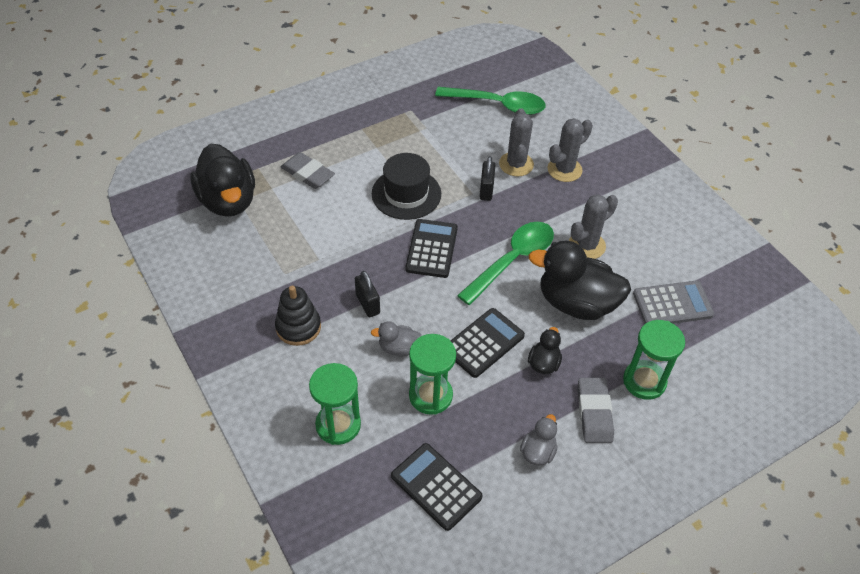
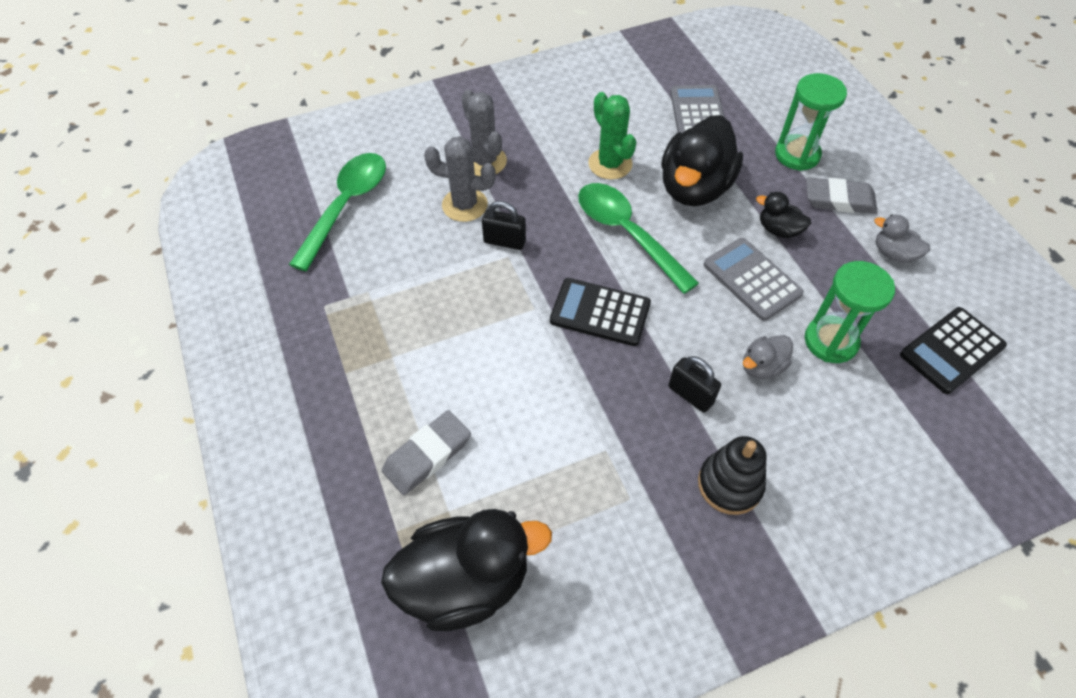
camera: 80 degrees left, 5 degrees up
(338, 425) = (883, 445): green hourglass -> none
(367, 304) = (690, 395): black padlock -> black padlock turned 60 degrees clockwise
(398, 348) = (762, 367): grey duck -> grey duck turned 45 degrees clockwise
(406, 194) = (495, 330): black hat -> none
(484, 343) = (752, 279): black calculator -> grey calculator
(586, 245) = (610, 164): grey cactus -> green cactus

